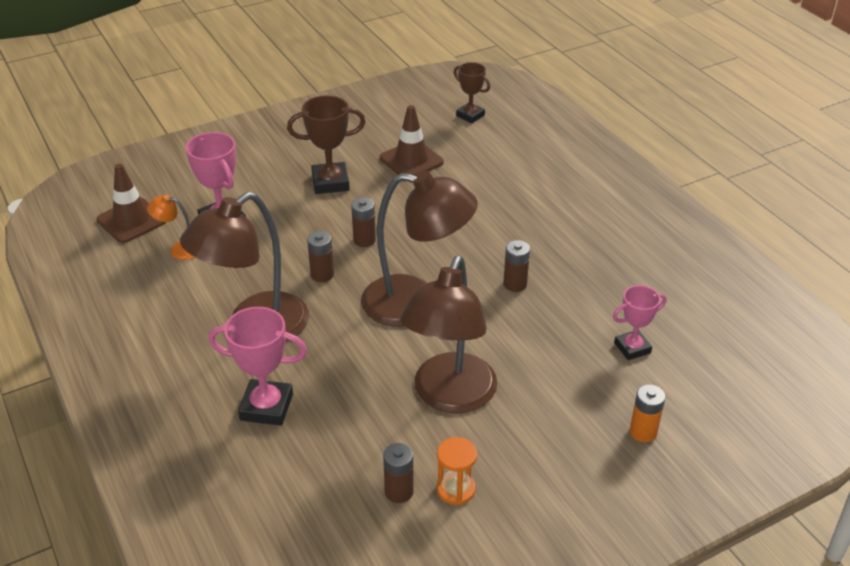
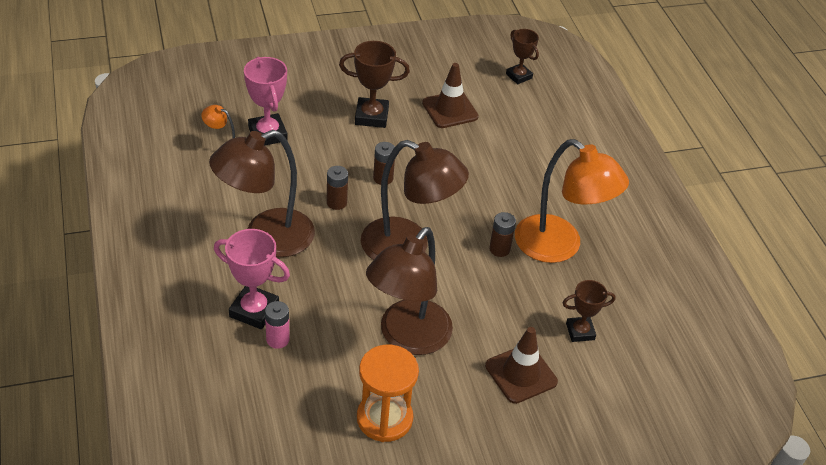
camera: 10 degrees right, 5 degrees up
(131, 220) = (192, 116): brown traffic cone -> brown traffic cone (521, 374)
(304, 432) = (277, 339): none -> pink battery
(399, 491) = (338, 408): brown battery -> none
(455, 489) = (384, 418): orange hourglass -> orange hourglass, size x1.73
(576, 269) = (559, 247): none -> orange lamp
(632, 348) = (580, 331): pink trophy -> brown trophy
(643, 432) = (559, 408): orange battery -> none

